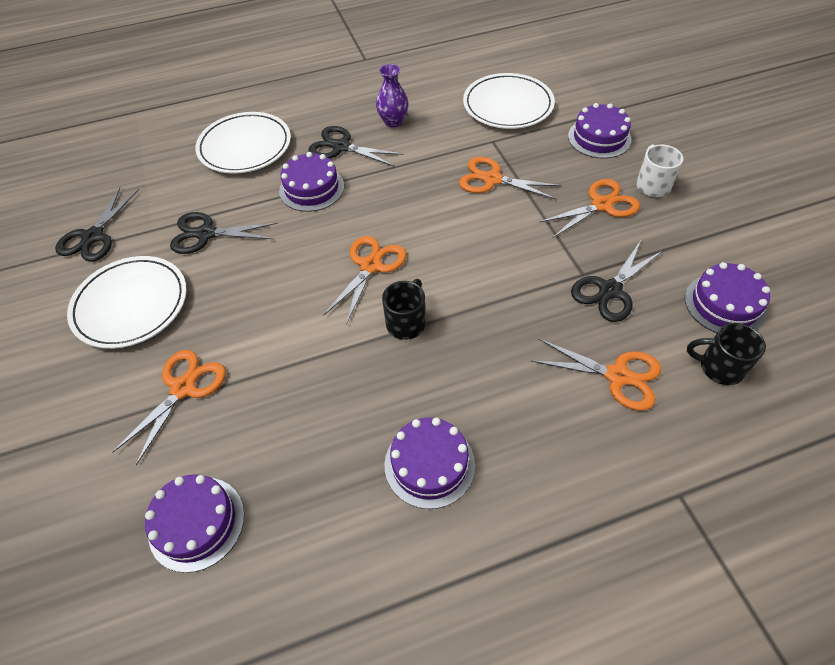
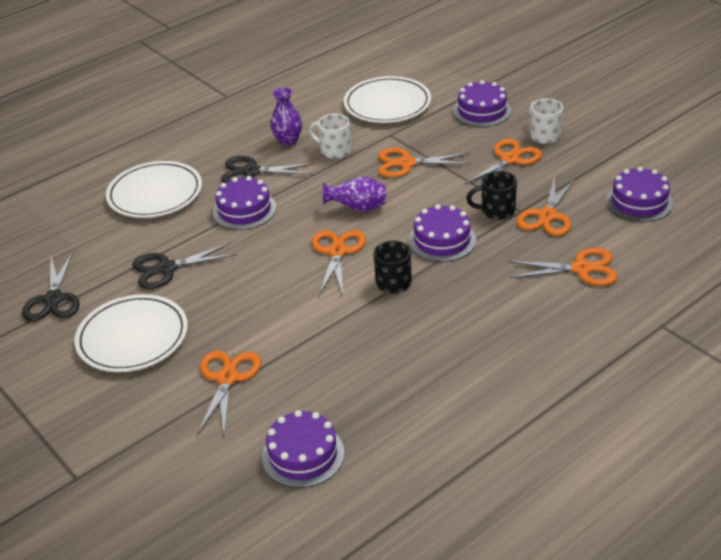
camera: 20 degrees left, 15 degrees down
(417, 219) = (357, 208): none -> purple vase
(429, 464) = (468, 363): purple cake -> purple cake (442, 240)
(430, 145) = (334, 151): none -> white mug
(610, 290) = (547, 216): black scissors -> orange scissors
(719, 367) = (654, 242): black mug -> black mug (496, 211)

